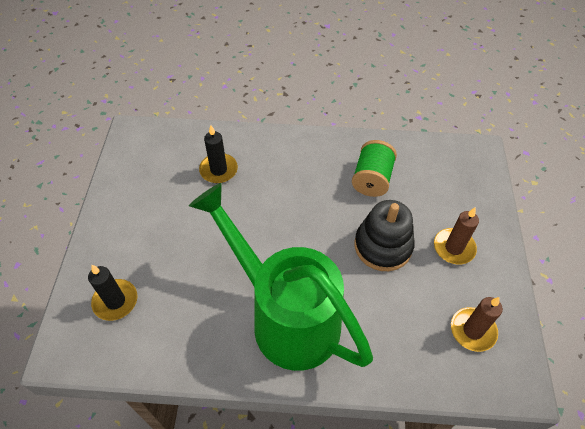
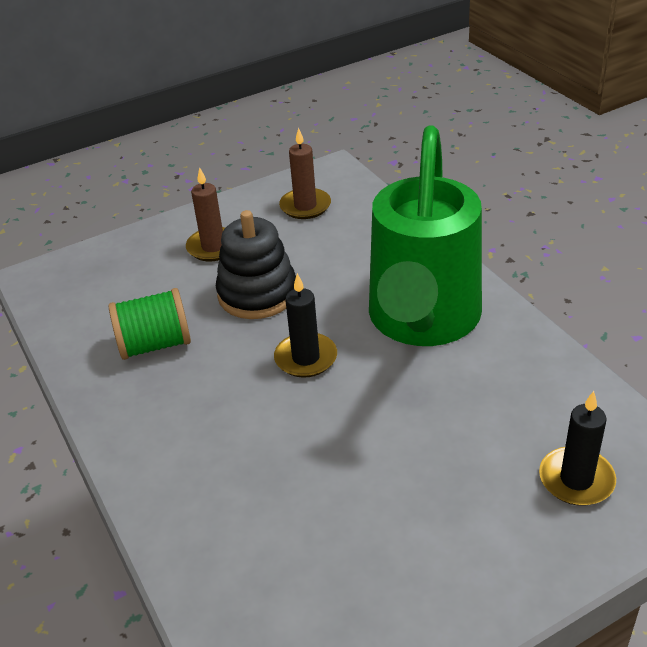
camera: 120 degrees left, 15 degrees down
(218, 170) = (264, 515): black candle -> black candle (306, 358)

